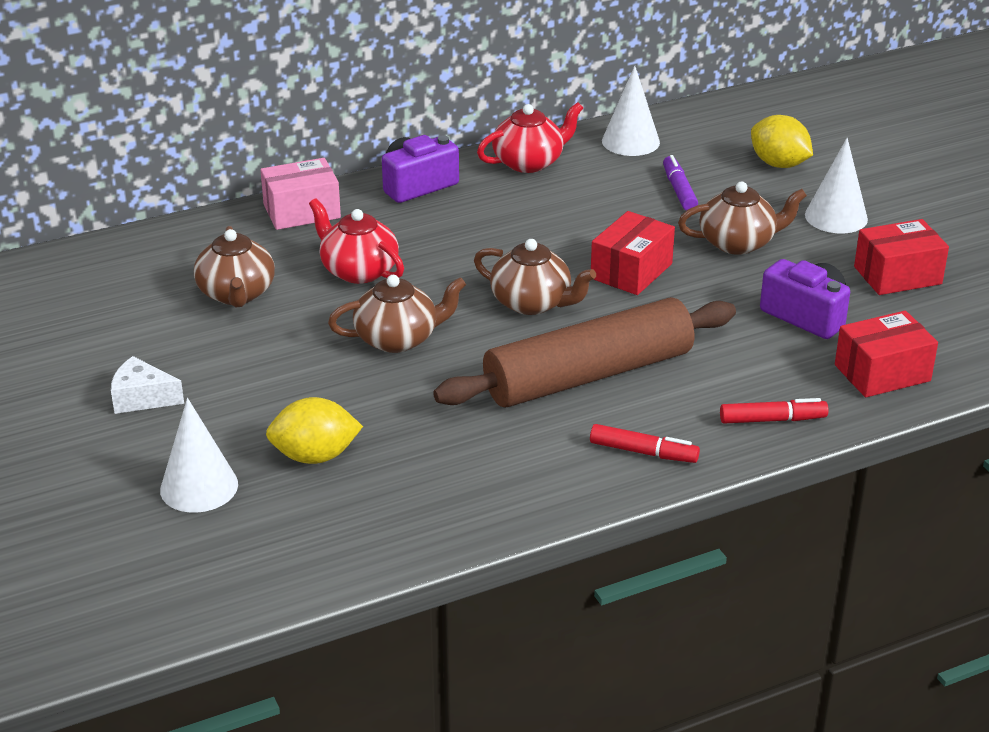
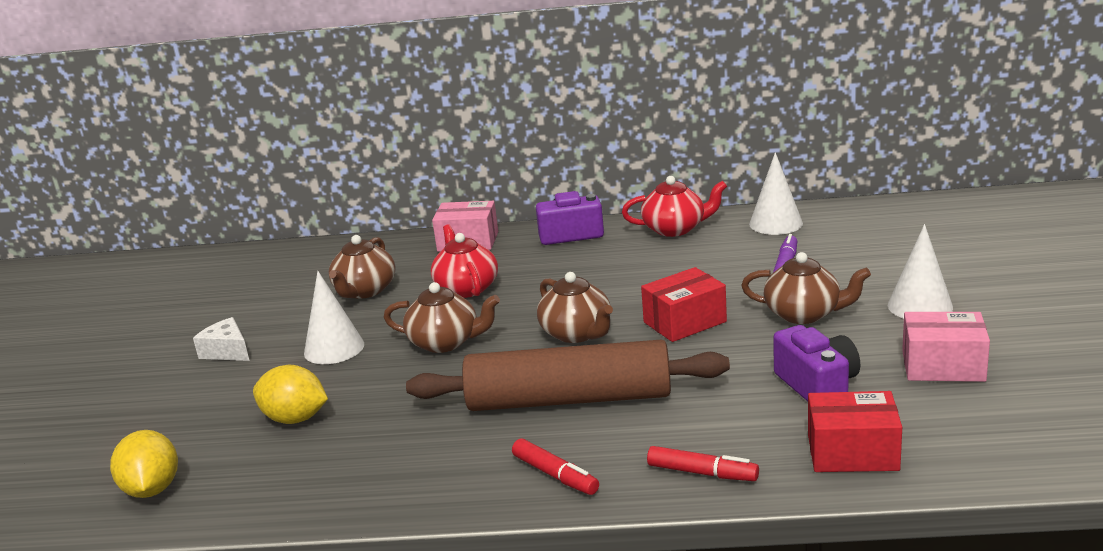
camera: 30 degrees right, 10 degrees down
(199, 487) = (194, 423): white cone -> white cone (334, 348)
(779, 164) = (898, 256): yellow lemon -> yellow lemon (152, 489)
(897, 275) = (943, 366): red box -> pink box

